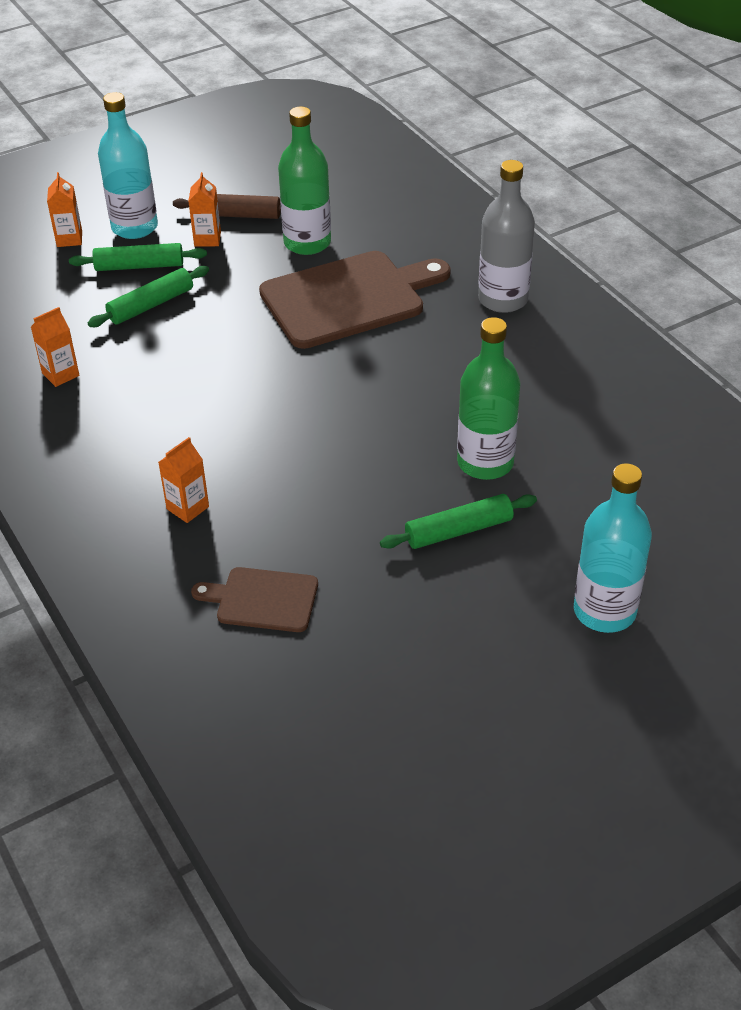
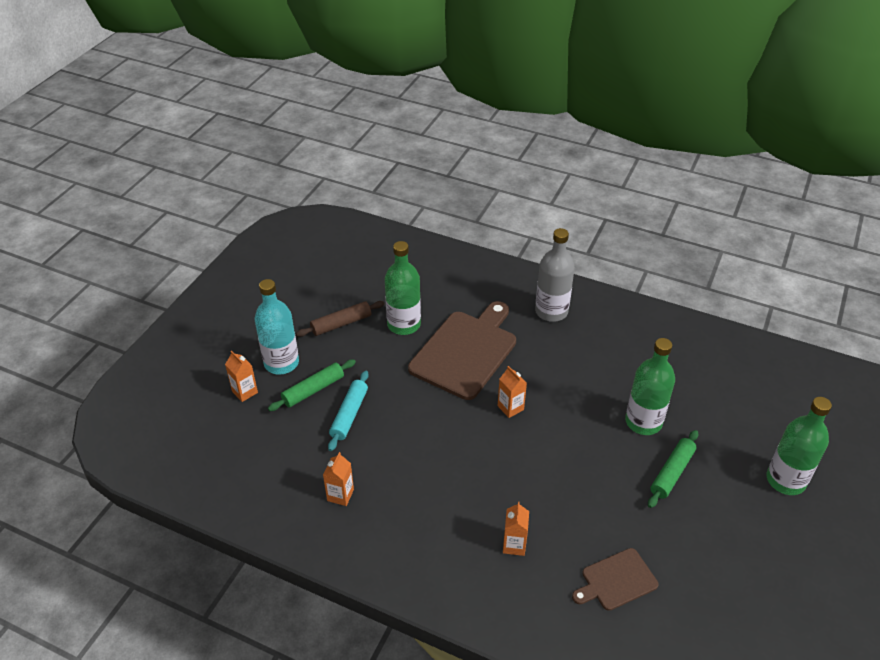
camera: 35 degrees left, 0 degrees up
(151, 305) = (349, 415): green rolling pin -> turquoise rolling pin
(207, 239) = (338, 350): orange carton -> orange carton (510, 408)
(604, 611) = (785, 480): turquoise bottle -> green bottle

